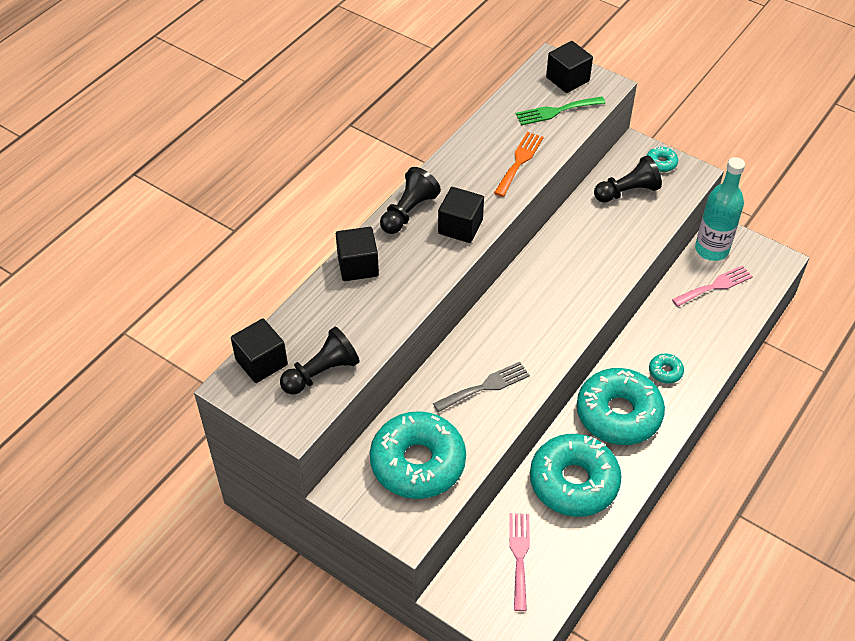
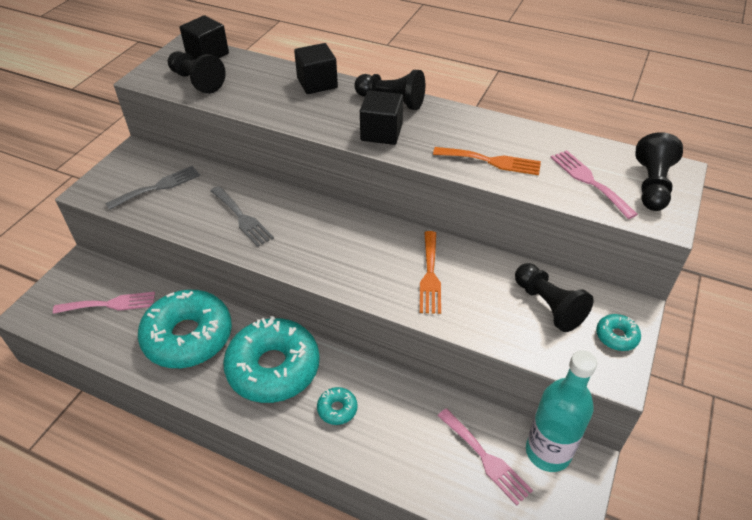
camera: 80 degrees right, 5 degrees down
(418, 463) = (158, 187): turquoise donut -> grey fork
(556, 111) = (589, 181): green fork -> pink fork
(567, 79) = (652, 185): black cube -> black pawn
(585, 256) = (430, 275): none -> orange fork

